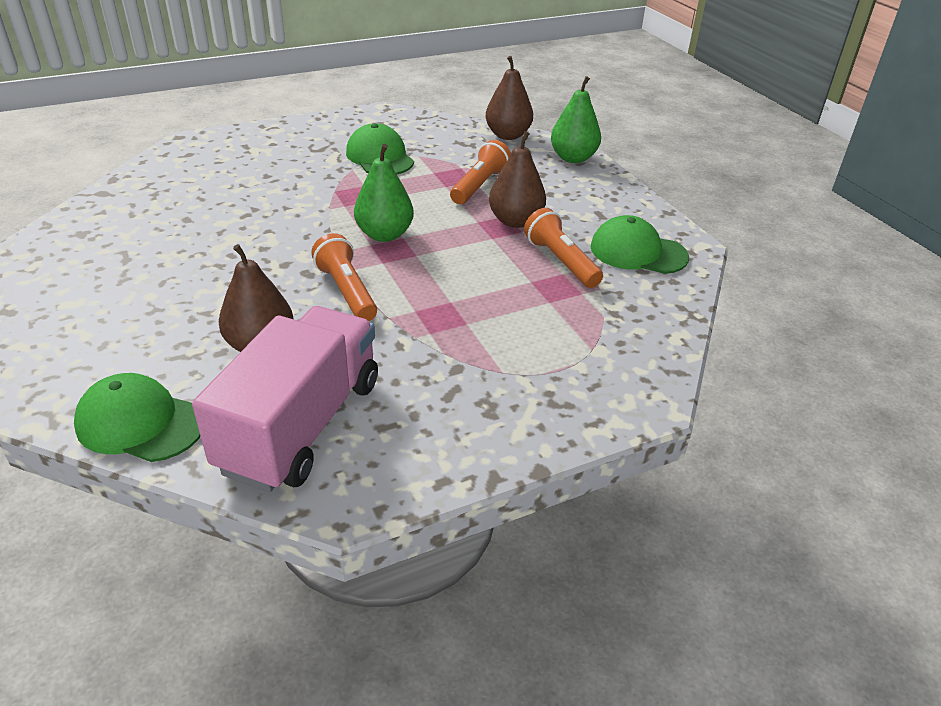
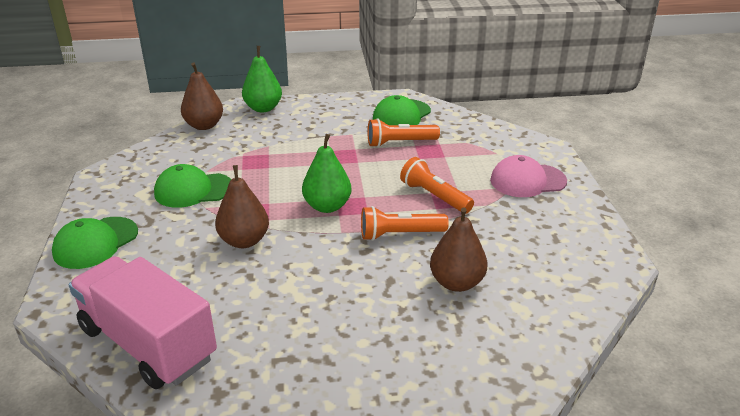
camera: 70 degrees left, 5 degrees down
(140, 423) = (537, 349): green cap -> green cap (95, 243)
(301, 425) = (550, 272): pink truck -> pink truck (148, 343)
(479, 185) = (278, 153): orange flashlight -> orange flashlight (434, 196)
(515, 221) = (339, 148): brown pear -> brown pear (244, 241)
(529, 386) = (527, 181): none -> pink cap

